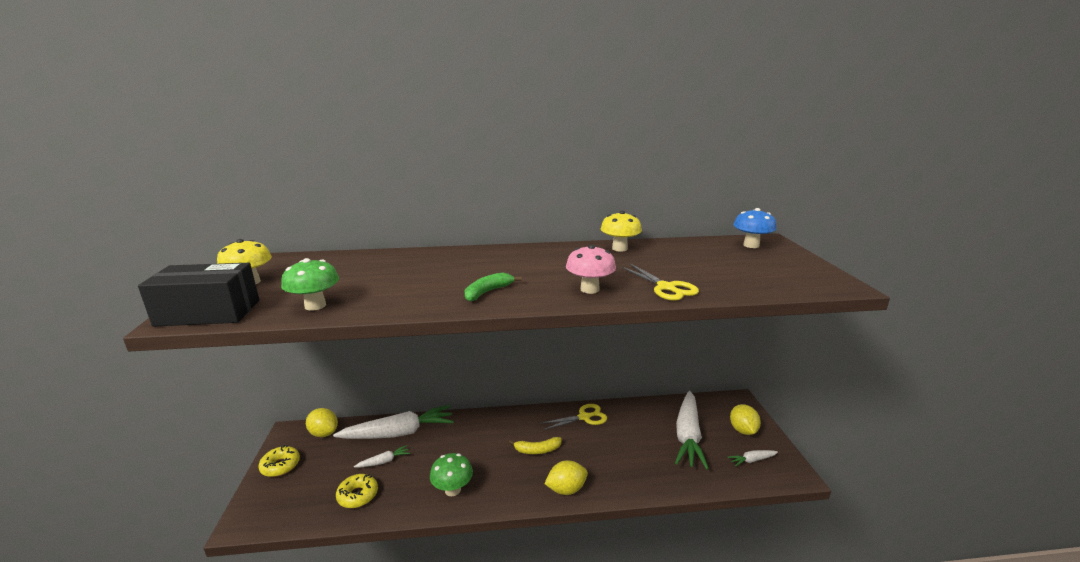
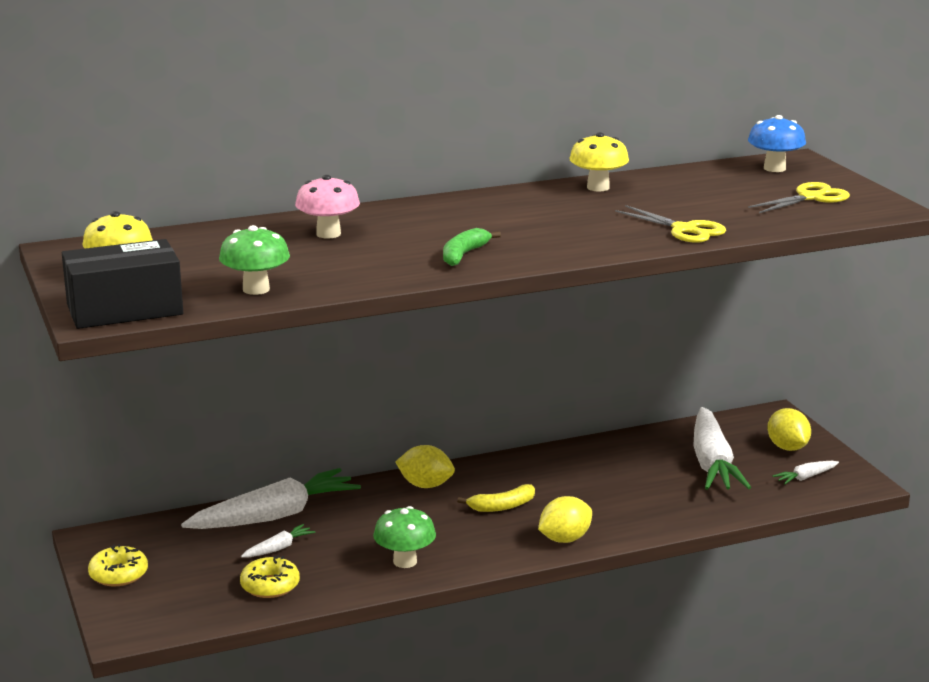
camera: 15 degrees left, 0 degrees up
(324, 433) = (151, 532): yellow lemon -> yellow lemon (425, 485)
(584, 417) = (553, 462): yellow scissors -> yellow scissors (811, 198)
(589, 289) = (591, 240): pink mushroom -> pink mushroom (328, 234)

